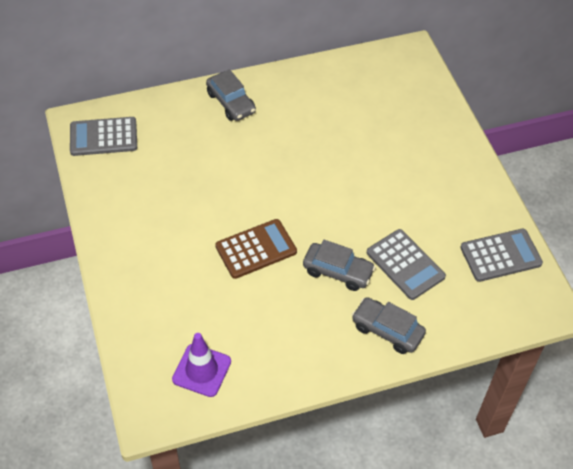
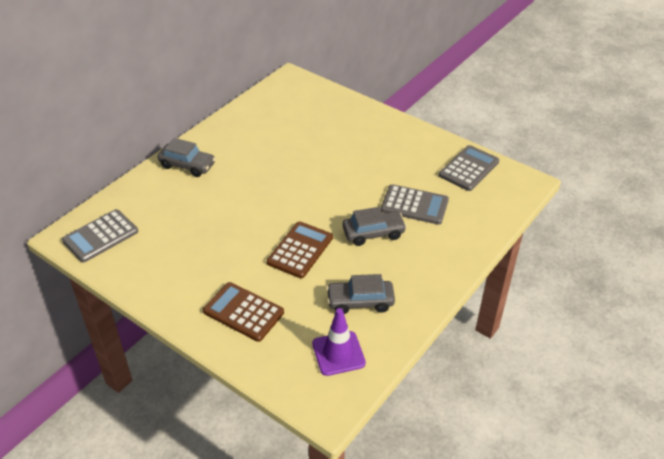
camera: 35 degrees left, 10 degrees down
(157, 281) = (243, 312): none -> brown calculator
(387, 330) = (443, 251): grey car -> grey car (360, 302)

